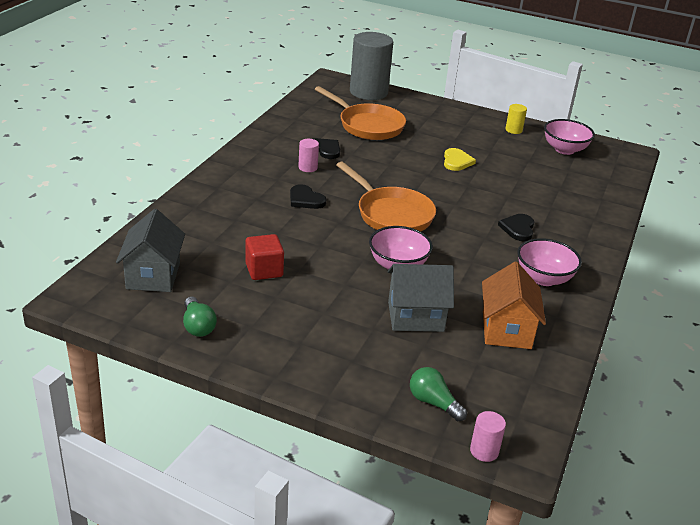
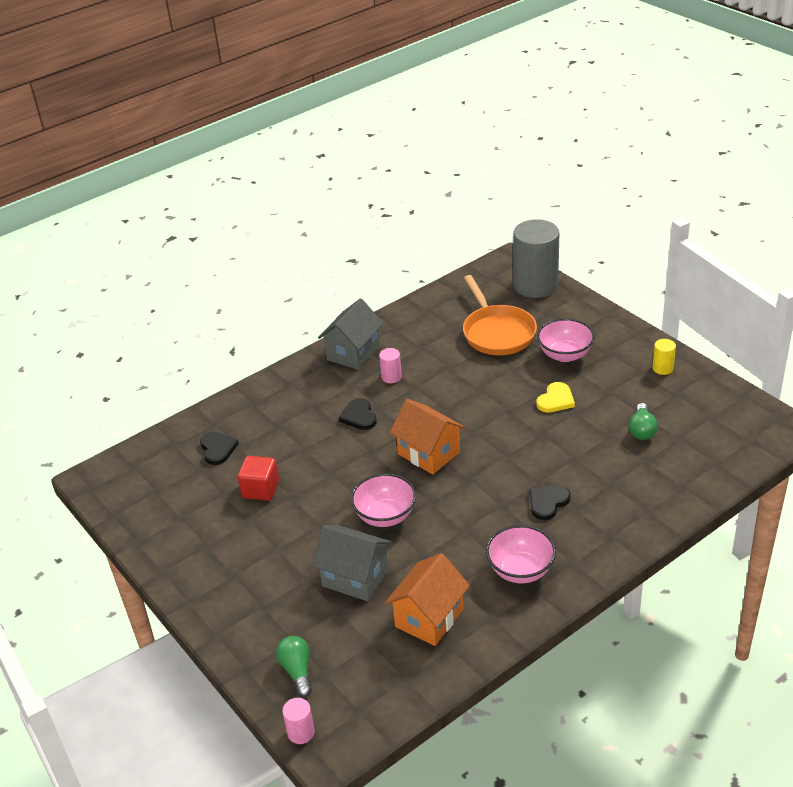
camera: 35 degrees right, 5 degrees up
(153, 276) = (166, 471): grey house -> grey house (353, 353)
(198, 326) = (165, 533): green light bulb -> green light bulb (642, 430)
(325, 150) = (426, 357): black heart -> black heart (217, 449)
(391, 214) = (429, 453): orange pan -> orange house
(564, 149) = (701, 408): pink bowl -> pink bowl (565, 355)

